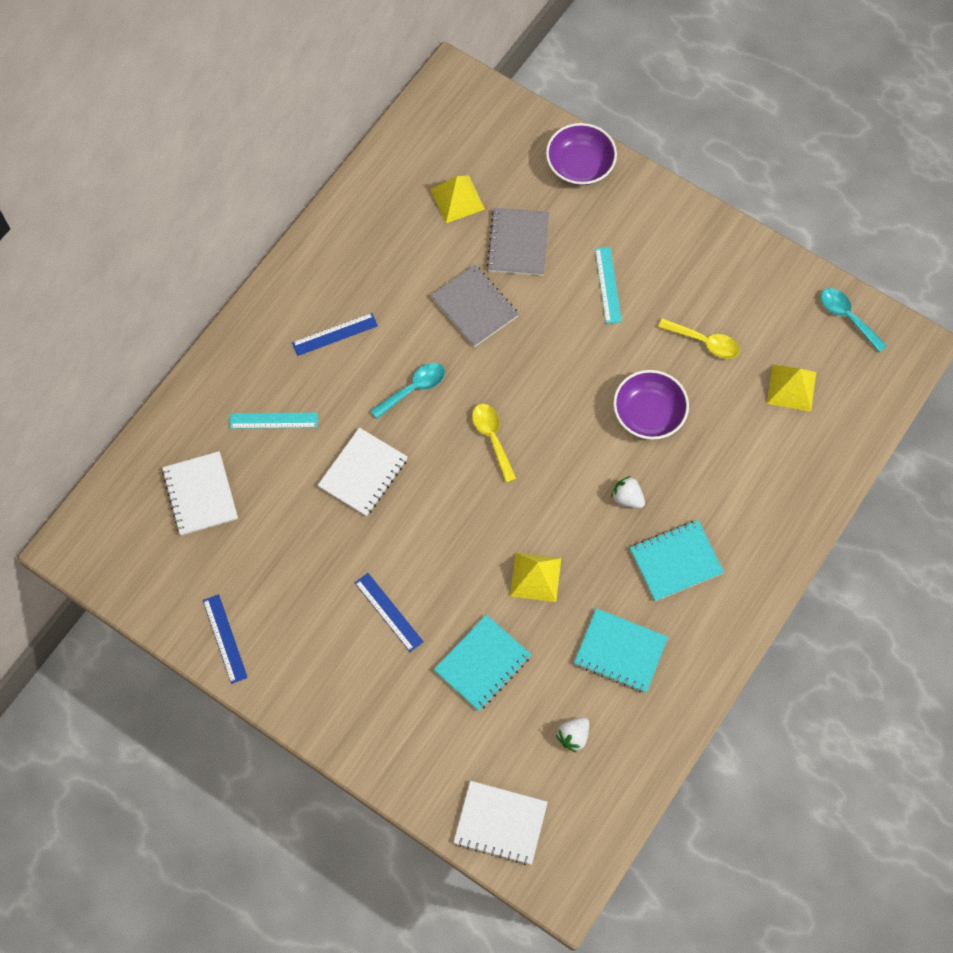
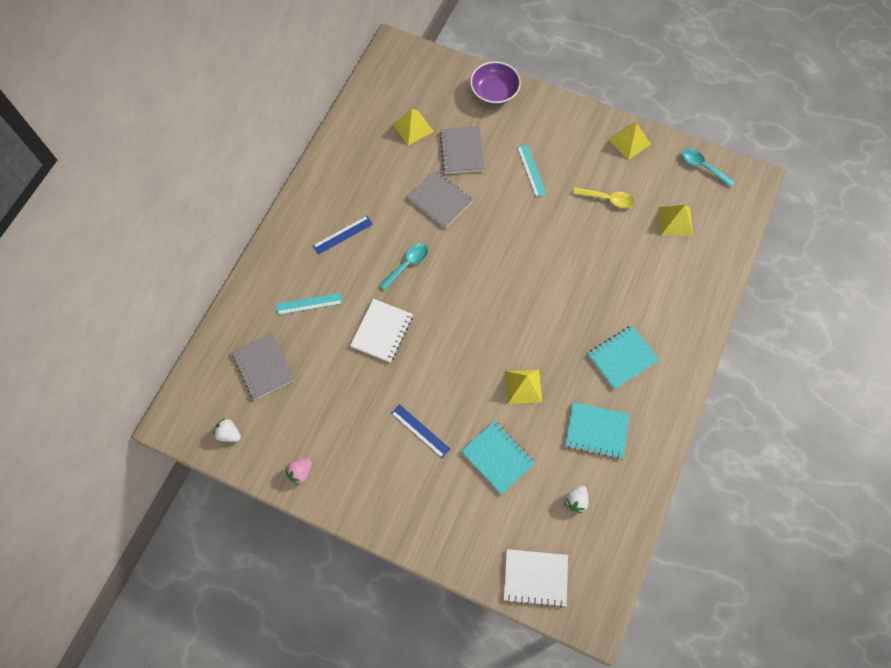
camera: 10 degrees left, 0 degrees up
(200, 494) = (263, 367): white notebook -> grey notebook
(225, 638) = (300, 472): blue ruler -> pink strawberry
(482, 663) = (497, 457): turquoise notebook -> turquoise notebook turned 75 degrees counterclockwise
(492, 438) = (471, 291): yellow spoon -> none
(627, 498) = (577, 318): white strawberry -> white strawberry (229, 434)
(648, 413) = (579, 255): purple bowl -> none
(753, 265) = (629, 141): none -> yellow pyramid

